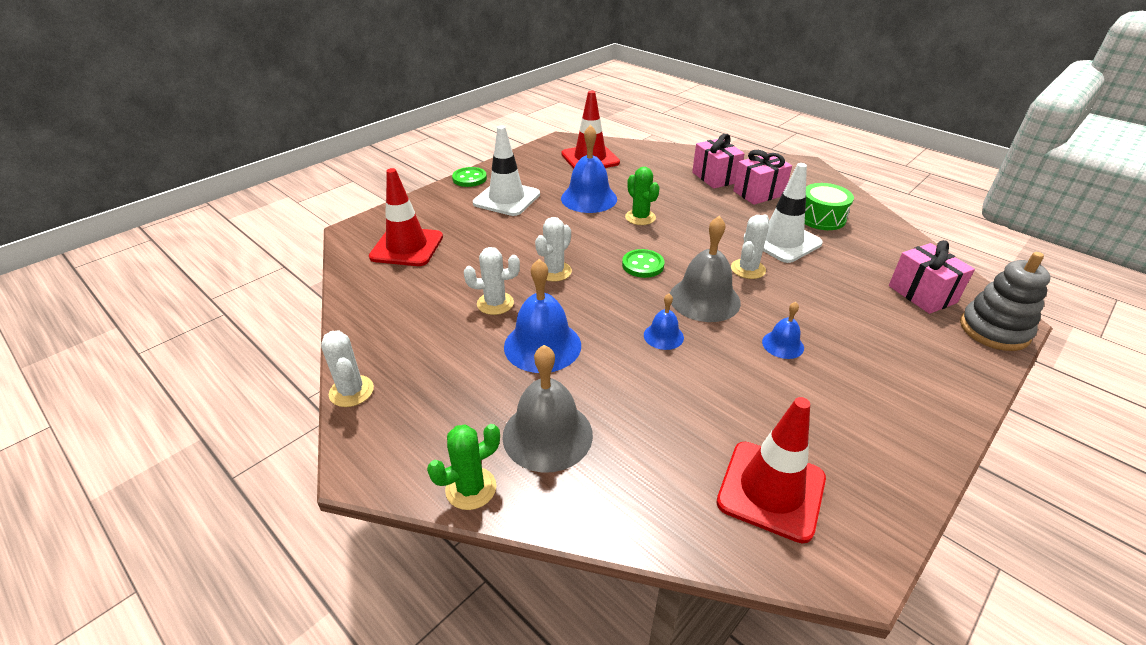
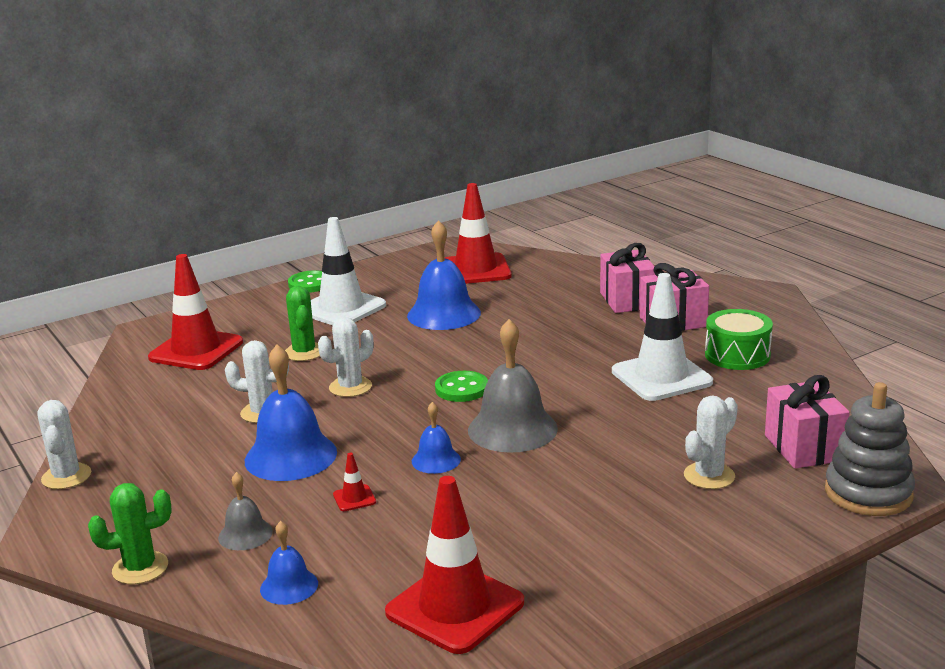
camera: 15 degrees right, 15 degrees down
(547, 435) = (245, 534): grey bell -> grey bell, size x0.53
(620, 383) = (354, 498): none -> red traffic cone
(640, 217) = (494, 339): green cactus -> green cactus (304, 352)
(748, 269) = (591, 403): white cactus -> white cactus (709, 476)
(783, 344) = (575, 481): blue bell -> blue bell (289, 586)

